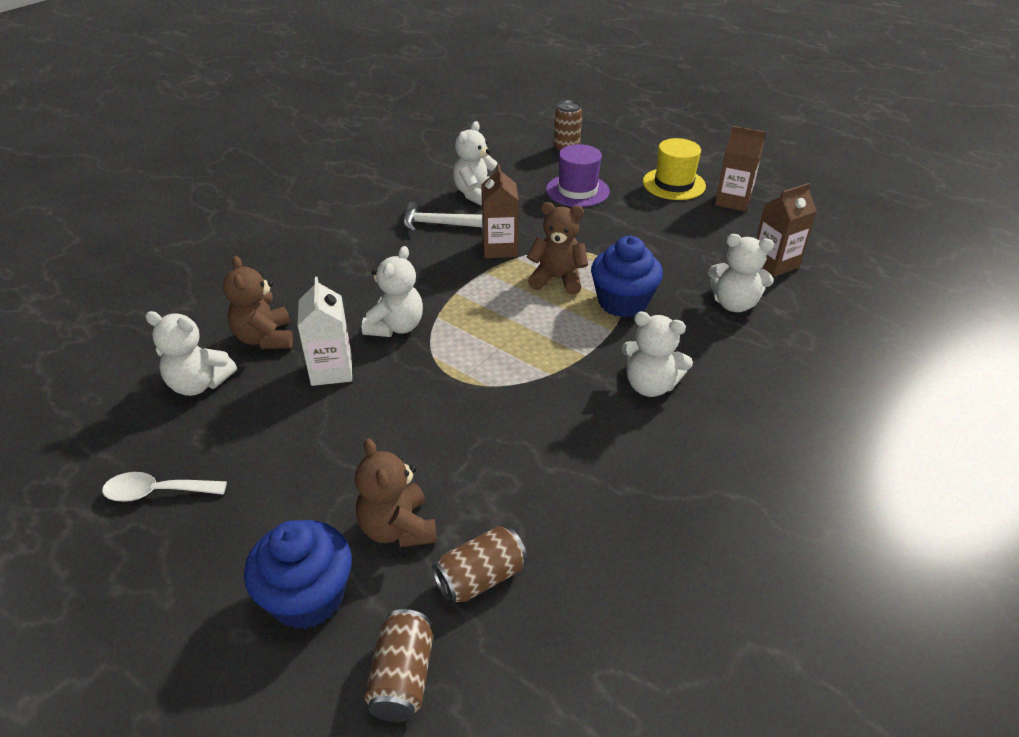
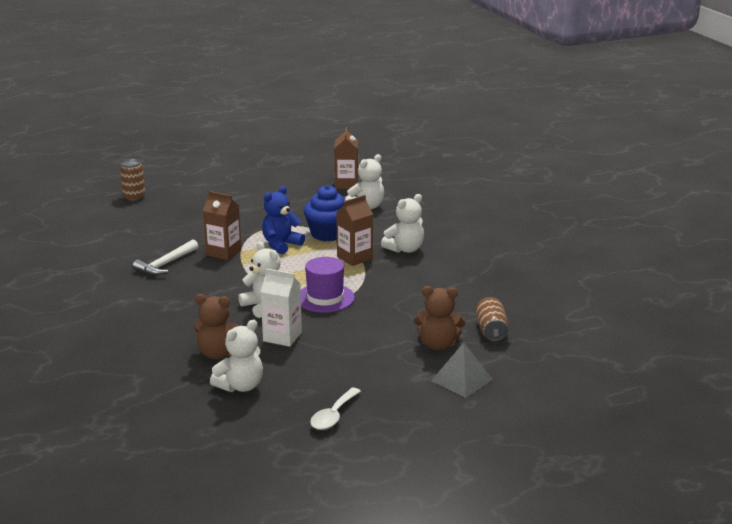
camera: 60 degrees left, 15 degrees down
(308, 597) = (461, 380): blue cupcake -> grey pyramid
(402, 677) = (532, 364): brown can -> none
(476, 194) = (146, 242): white teddy bear -> none
(557, 279) = (281, 245): brown teddy bear -> blue teddy bear
(577, 190) = (193, 210): purple hat -> purple hat (325, 298)
(674, 184) = (230, 181): yellow hat -> none
(733, 201) = (273, 173): brown carton -> brown carton (354, 258)

